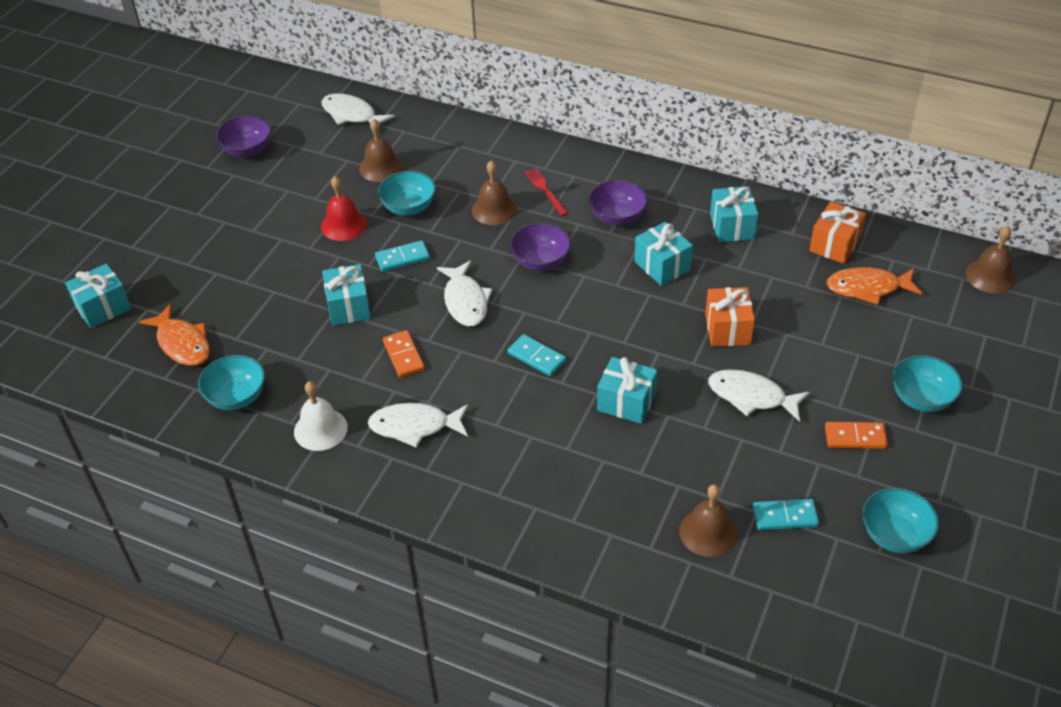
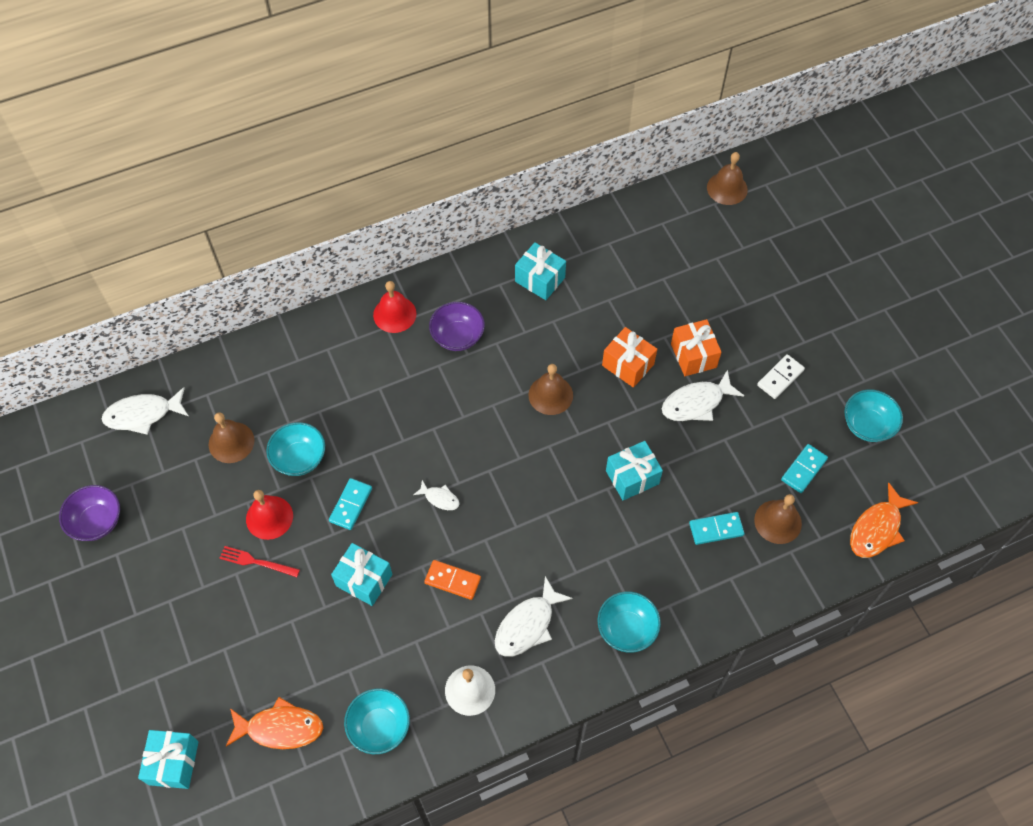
camera: 50 degrees left, 15 degrees up
(465, 301) = (440, 498): white fish -> white fish, size x0.54
(494, 209) = (365, 405): brown bell -> brown bell (550, 395)
(536, 357) = (539, 497): turquoise domino -> turquoise domino (716, 529)
(541, 261) = (450, 419): purple bowl -> none
(545, 190) = (381, 356): red fork -> red fork (256, 562)
(590, 173) = (394, 314): none -> red bell
(662, 266) = (533, 351): turquoise gift -> none
(835, 245) = (617, 240): orange gift -> orange gift (693, 355)
(855, 437) = (780, 378): orange domino -> white domino
(867, 288) = (672, 258): orange fish -> orange fish (877, 528)
(921, 398) = (784, 316): turquoise bowl -> turquoise bowl (626, 629)

